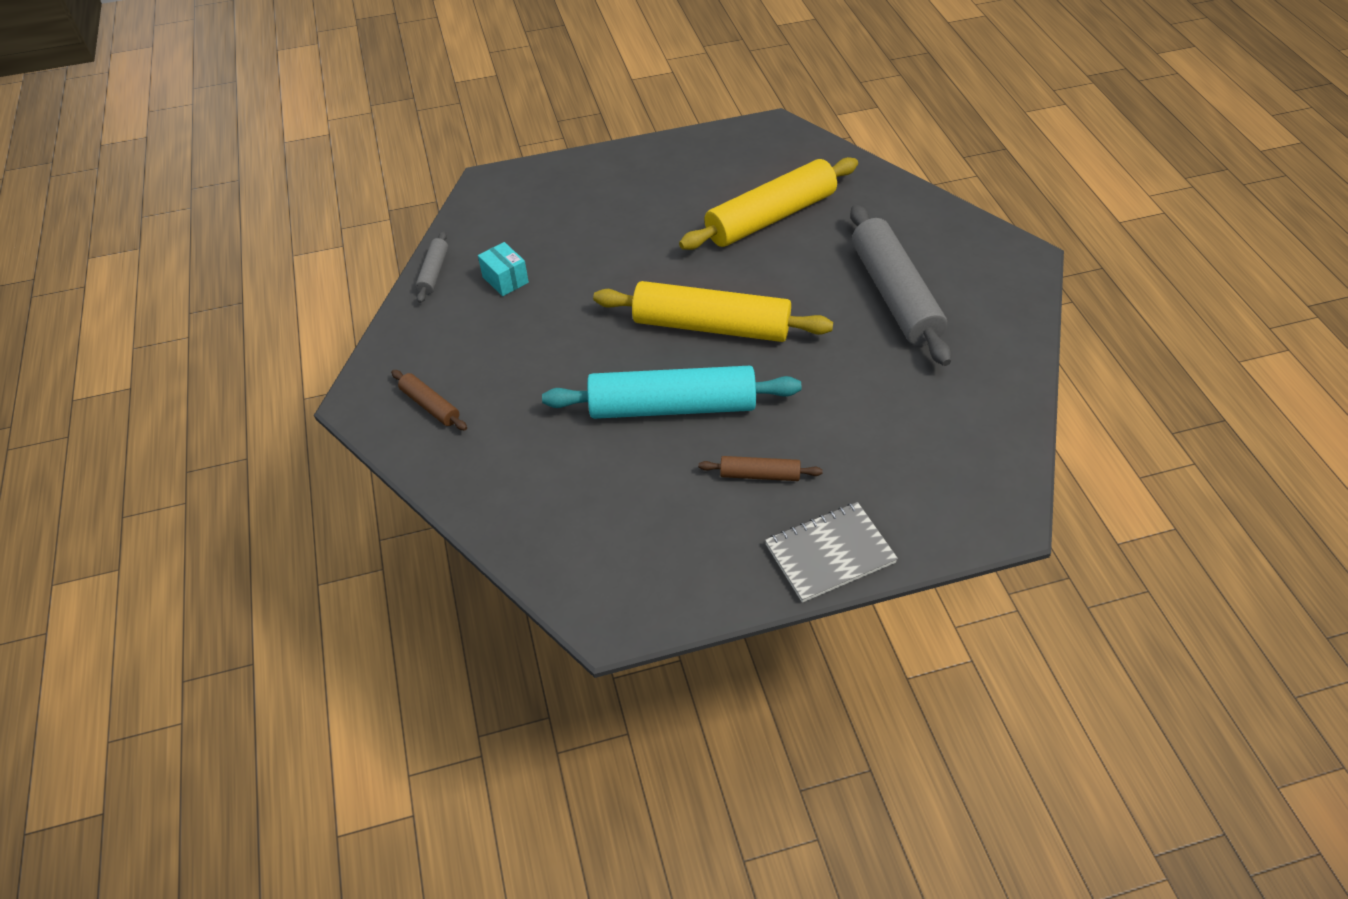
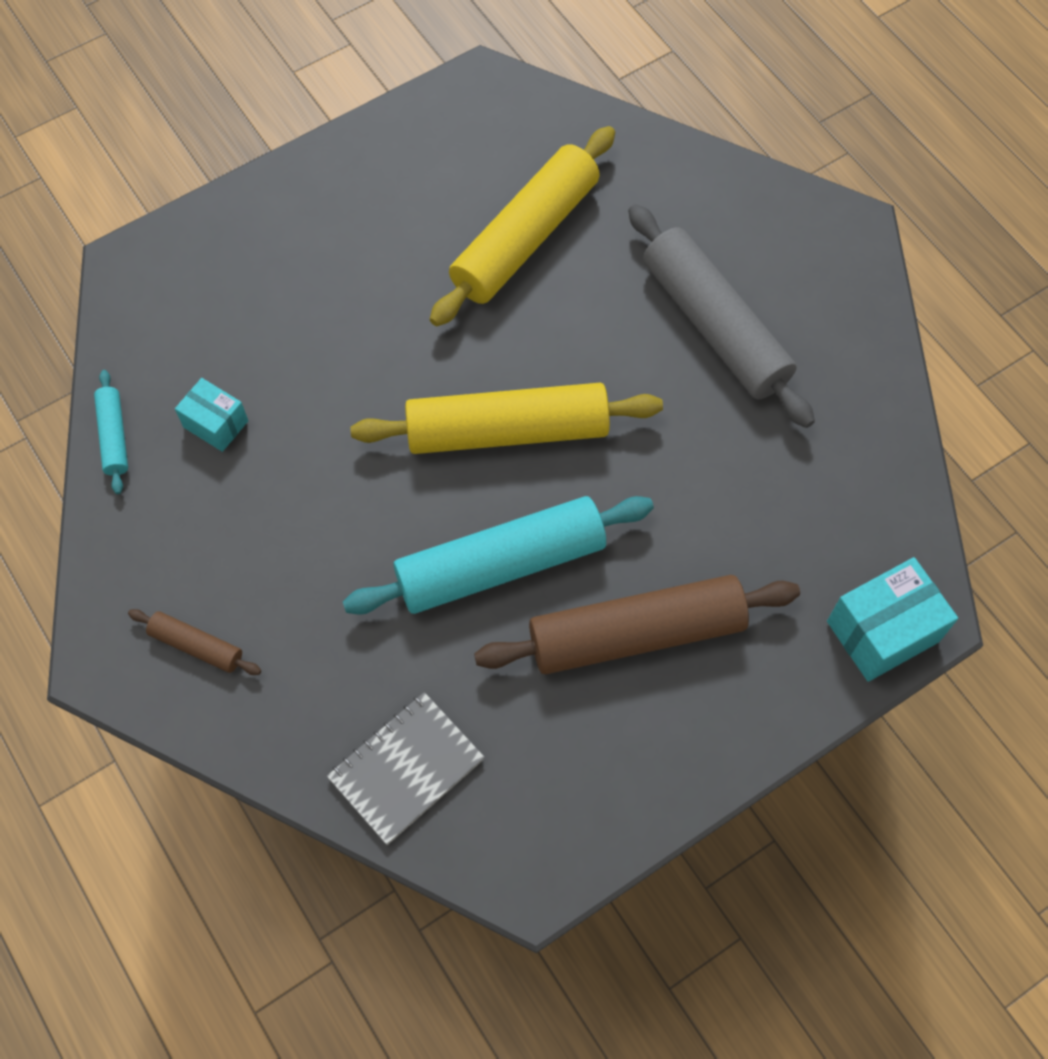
camera: 20 degrees left, 15 degrees up
(433, 273) = (114, 436): grey rolling pin -> turquoise rolling pin
(759, 475) = (636, 634): brown rolling pin -> brown rolling pin, size x2.20
(830, 553) = (748, 718): grey notebook -> grey notebook (406, 769)
(964, 521) = (882, 631): none -> turquoise box

